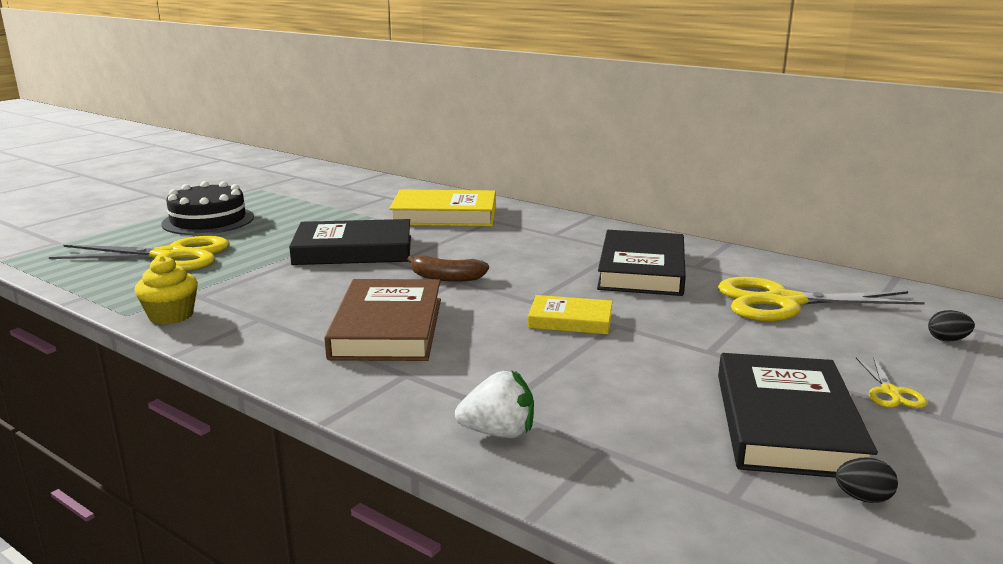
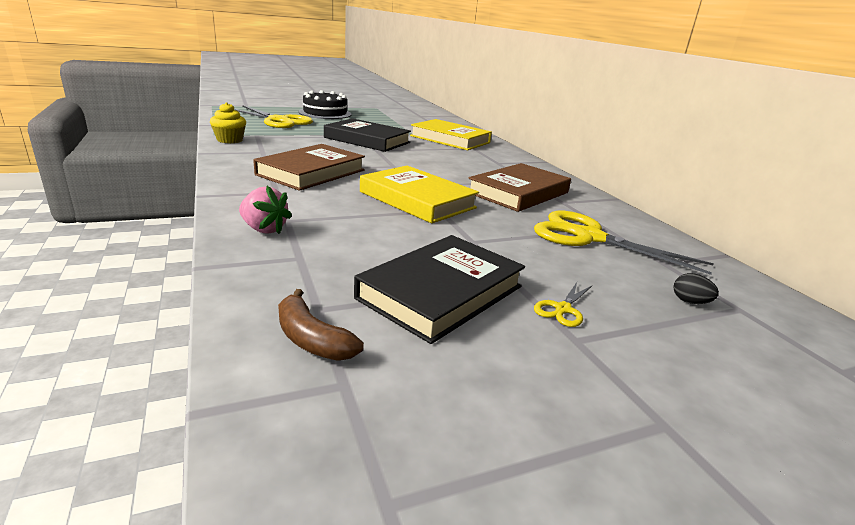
camera: 30 degrees right, 5 degrees up
(446, 278) = (389, 163): brown banana -> brown banana (311, 339)
(498, 432) = (264, 229): white strawberry -> pink strawberry
(570, 320) = (417, 200): yellow book -> yellow book, size x1.75
(641, 270) = (518, 193): black book -> brown book
(863, 498) = (402, 349): black egg -> none

